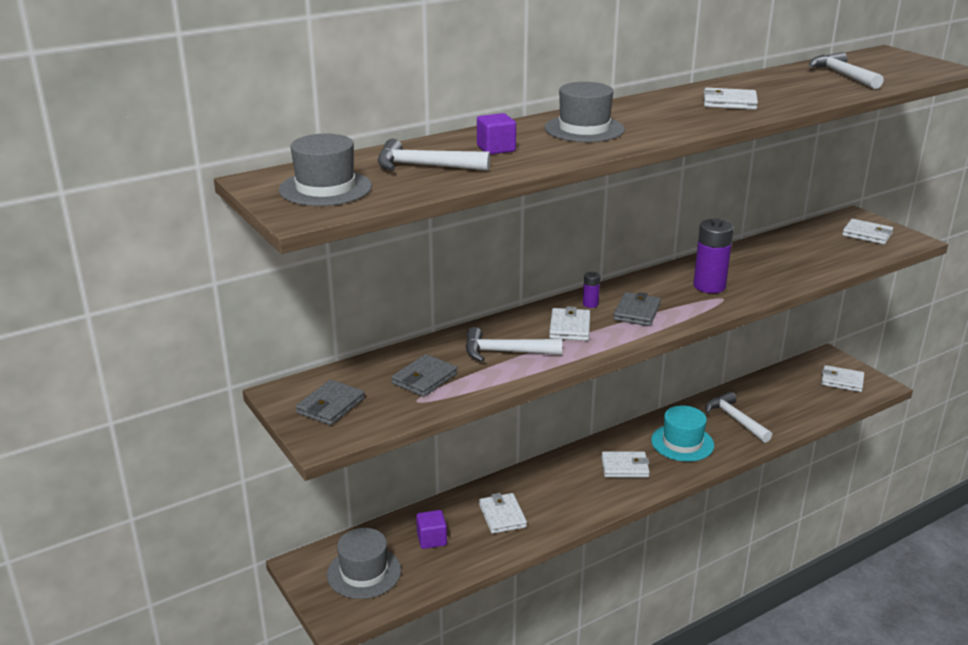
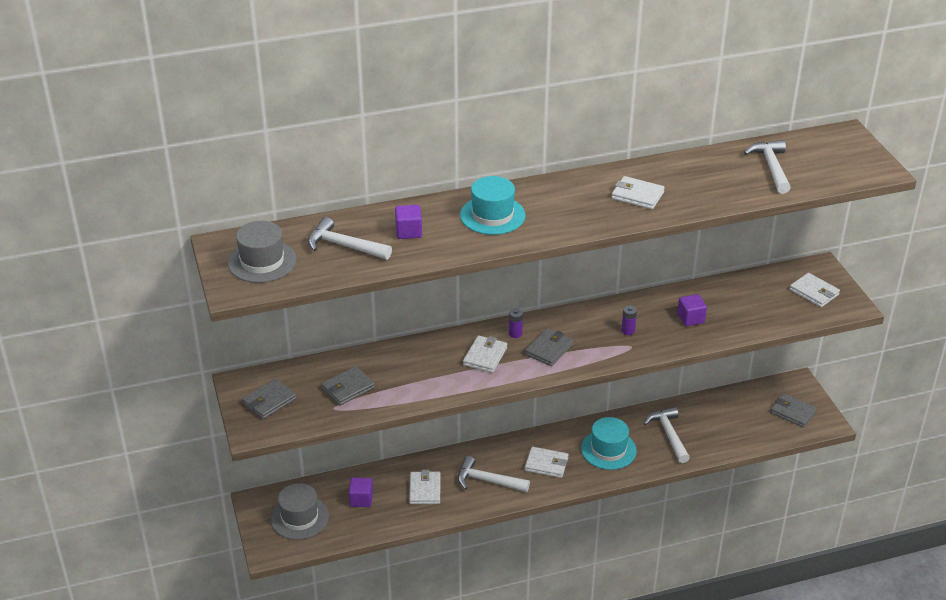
camera: 15 degrees right, 10 degrees up
(505, 352) = (421, 373): white hammer -> white hammer (487, 481)
(584, 129) = (492, 215): grey hat -> turquoise hat
(709, 286) = (628, 331): purple battery -> purple battery, size x0.48
(765, 268) = (690, 318): none -> purple cube
(842, 381) = (793, 412): white wallet -> grey wallet

